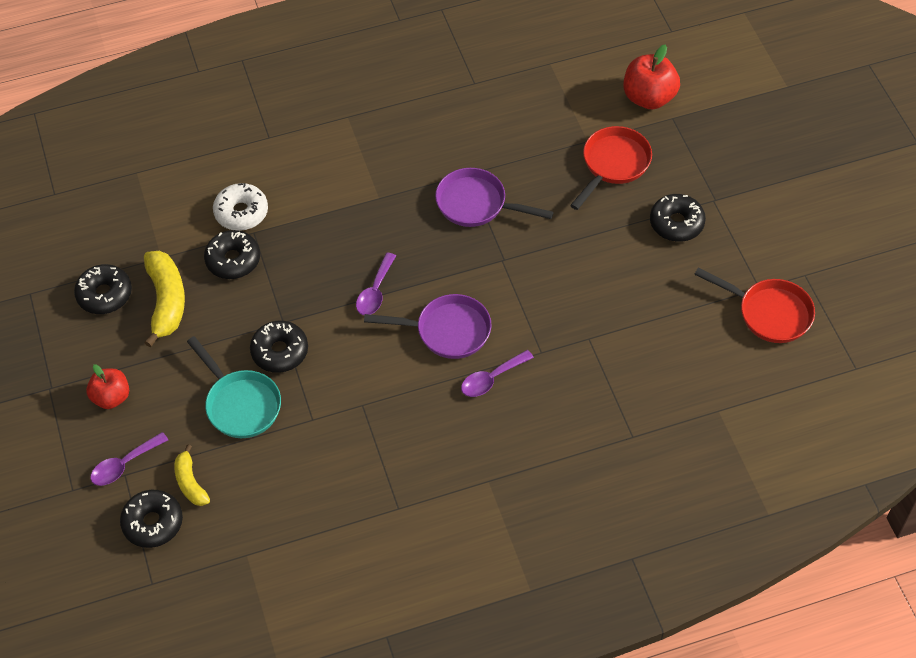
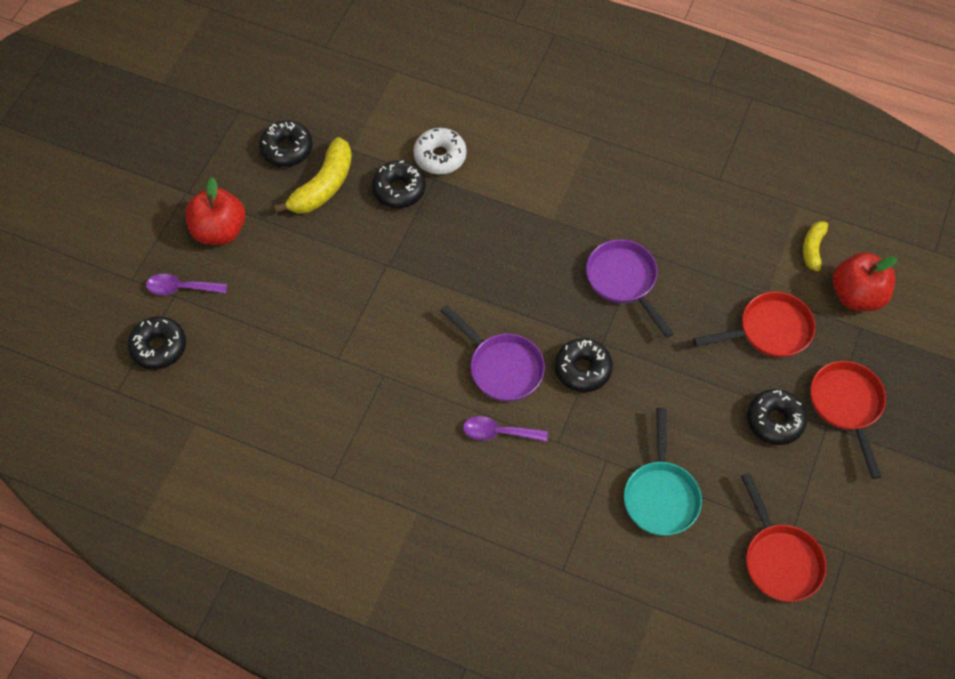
camera: 40 degrees right, 5 degrees up
(111, 397) = (219, 230): red apple -> red apple, size x1.50
(190, 482) = (211, 337): yellow banana -> yellow banana (813, 248)
(240, 404) = (299, 305): turquoise pan -> turquoise pan (660, 495)
(280, 351) = (364, 287): black donut -> black donut (582, 369)
(375, 292) = (478, 293): purple spoon -> none
(714, 178) = (847, 406): none -> red pan

